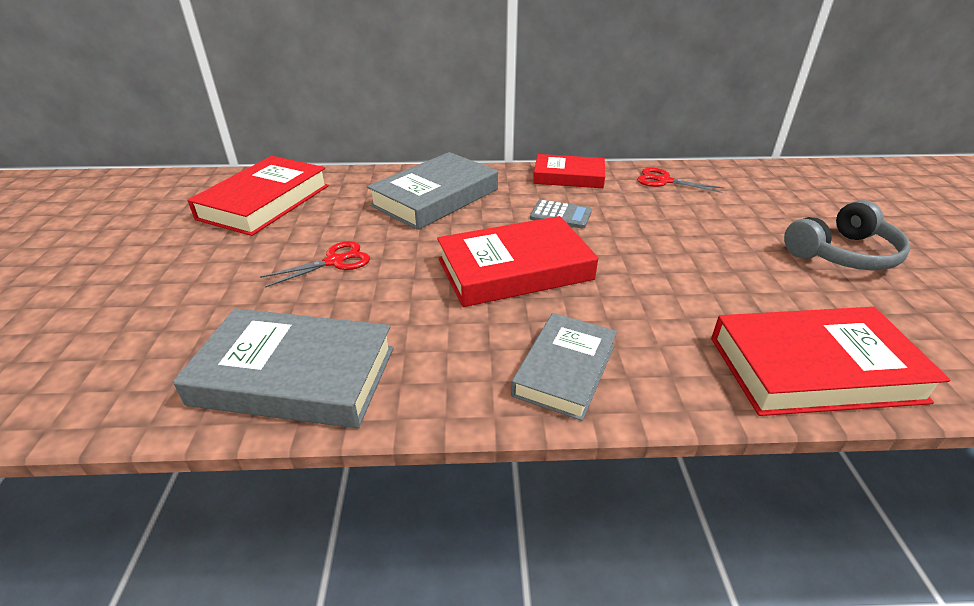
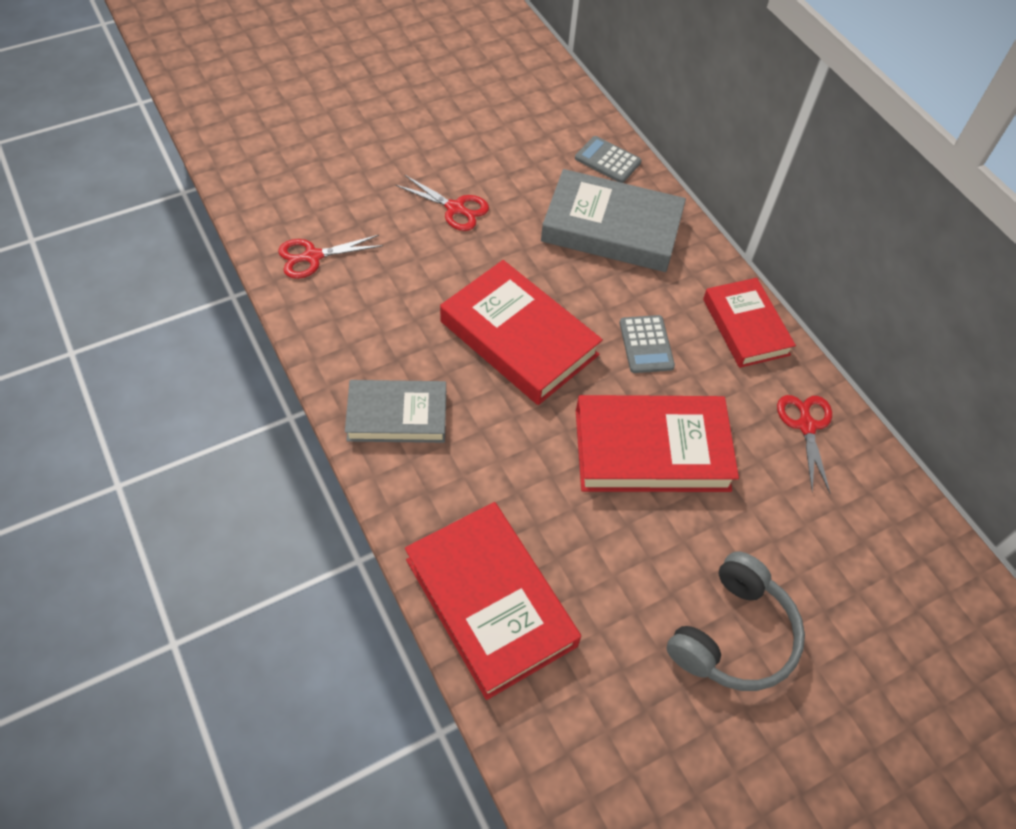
camera: 60 degrees right, 20 degrees up
(265, 202) = (517, 111): red book -> red book (651, 450)
(295, 375) = (312, 257): grey book -> red scissors
(366, 181) = (607, 160): none -> grey calculator
(843, 254) = (734, 635): grey headphones -> grey headphones turned 90 degrees counterclockwise

